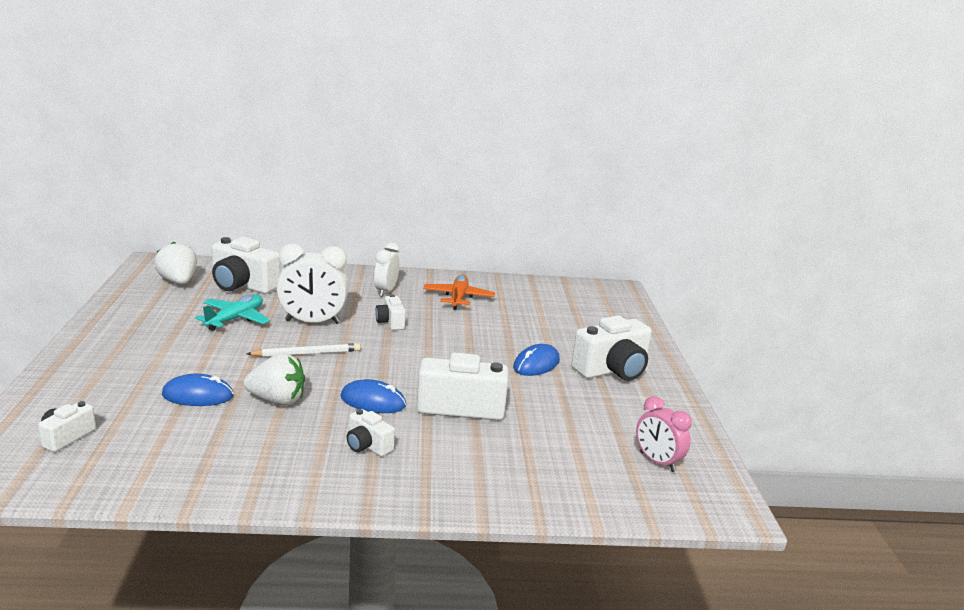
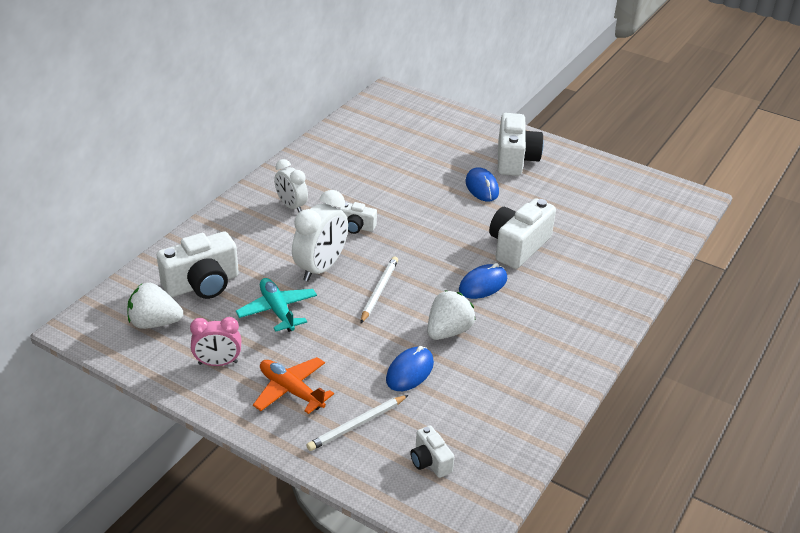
camera: 55 degrees left, 15 degrees up
(101, 388) = (357, 424): none -> white pencil
(367, 446) = (543, 309): white camera -> none
(458, 298) = (339, 174): orange plane -> orange plane (291, 391)
(657, 462) = (637, 199): pink clock -> pink clock (218, 363)

